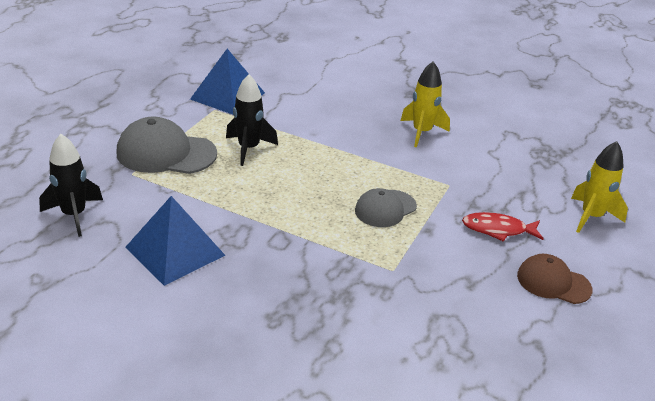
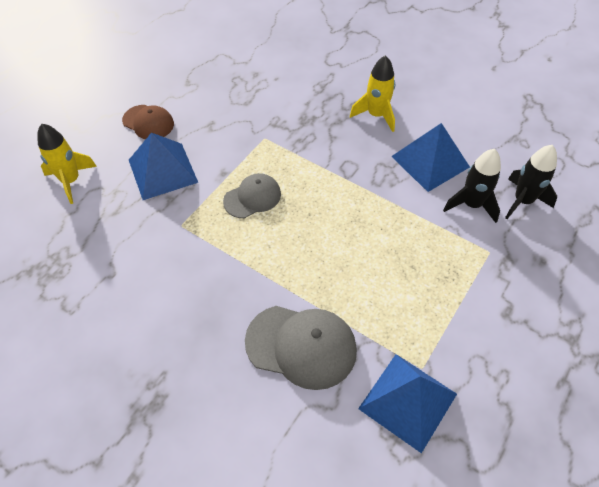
camera: 170 degrees left, 20 degrees up
(166, 153) = (463, 282): grey cap -> grey cap (301, 346)
(248, 149) = (377, 287): black rocket -> black rocket (471, 205)
(421, 132) = (175, 311): yellow rocket -> yellow rocket (376, 115)
(498, 229) = (163, 171): red fish -> blue pyramid

